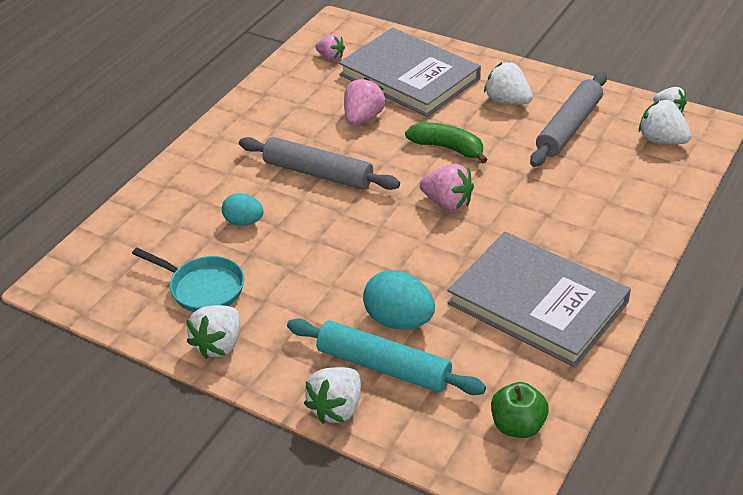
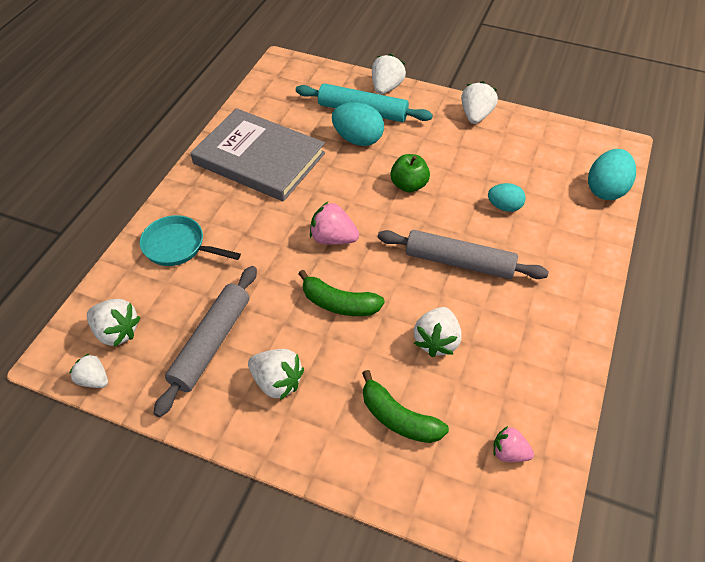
camera: 170 degrees right, 10 degrees up
(115, 232) = (606, 189): none -> turquoise egg
(203, 288) = (507, 151): turquoise pan -> turquoise pan (178, 246)
(363, 118) = (436, 341): pink strawberry -> white strawberry
(409, 77) = (398, 418): grey book -> green banana
(517, 425) = (276, 87): green apple -> green apple (409, 185)

